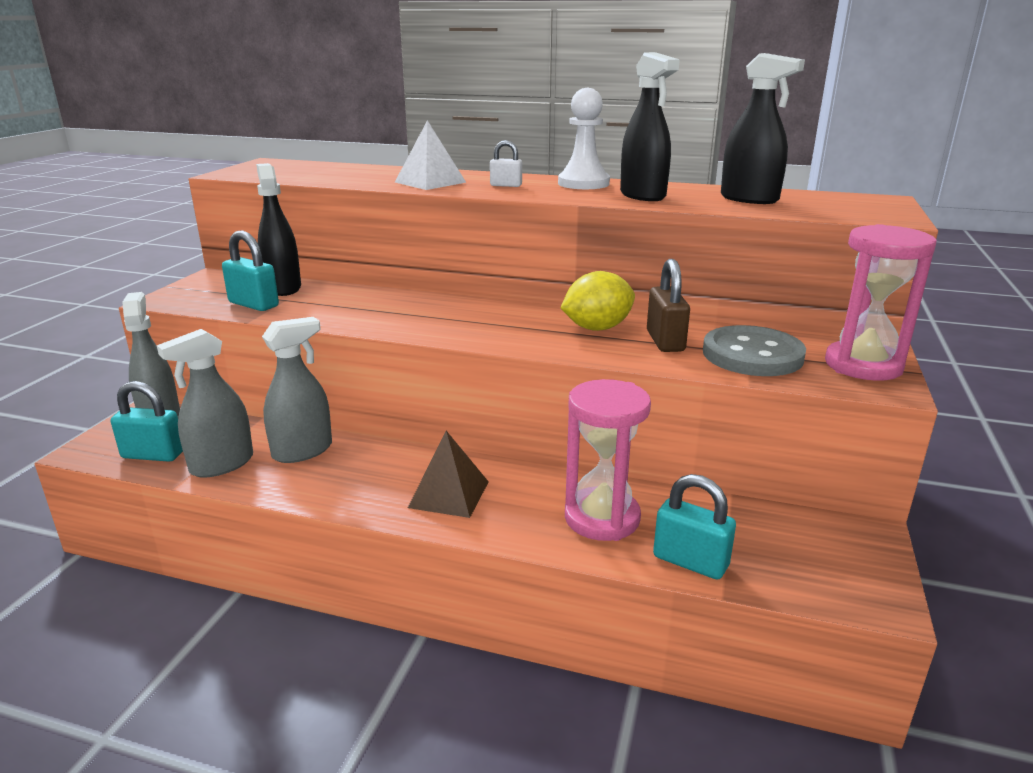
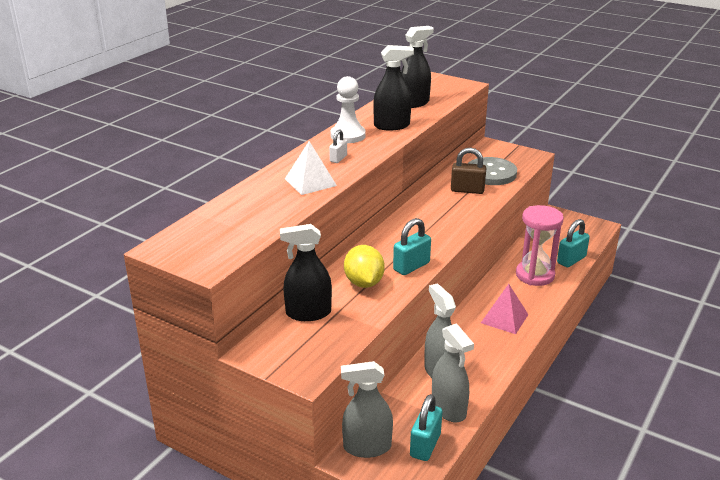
camera: 75 degrees left, 5 degrees up
(253, 304) = (343, 327): turquoise padlock -> turquoise padlock (411, 266)
(449, 494) = (504, 318): brown pyramid -> pink pyramid
(597, 328) = (442, 204): yellow lemon -> yellow lemon (364, 283)
(863, 365) = (509, 153): pink hourglass -> none

